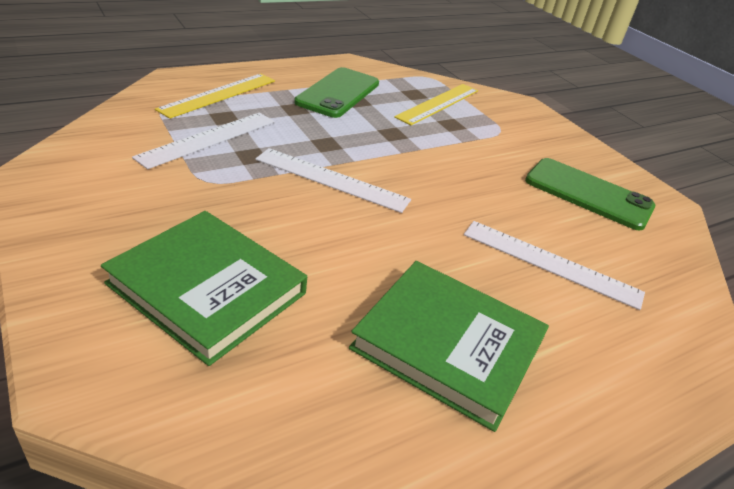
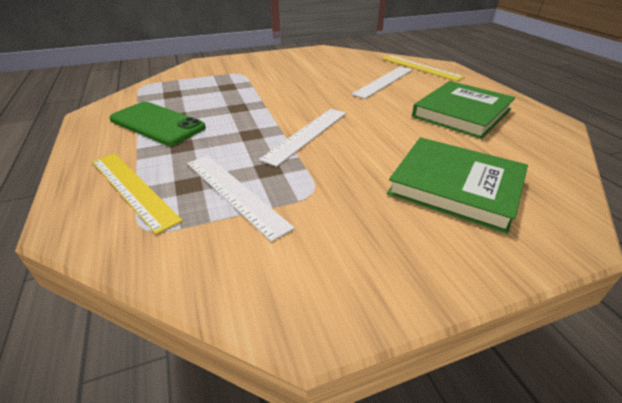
camera: 75 degrees left, 0 degrees up
(207, 288) = (455, 186): green book -> green book turned 75 degrees clockwise
(438, 103) = (193, 87): yellow ruler -> yellow ruler (420, 67)
(588, 194) = (316, 63): green phone -> none

